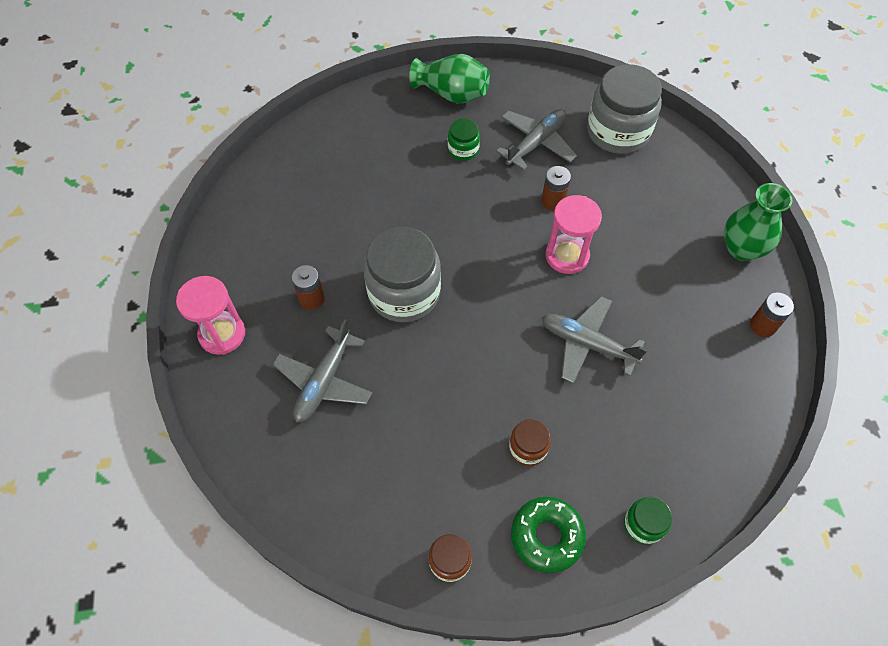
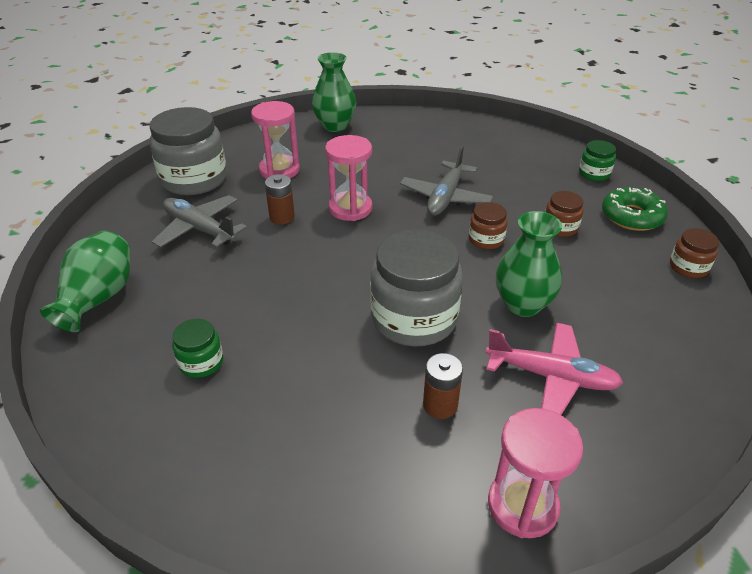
camera: 95 degrees left, 20 degrees down
(324, 381) = (551, 377): grey plane -> pink plane
(411, 380) = (522, 304): none -> green vase
(463, 149) = (199, 283): green jar -> green jar (201, 362)
(510, 369) = (486, 239): none -> brown jar
(638, 197) = (279, 170): none -> pink hourglass
(762, 326) = (406, 121): brown battery -> none

